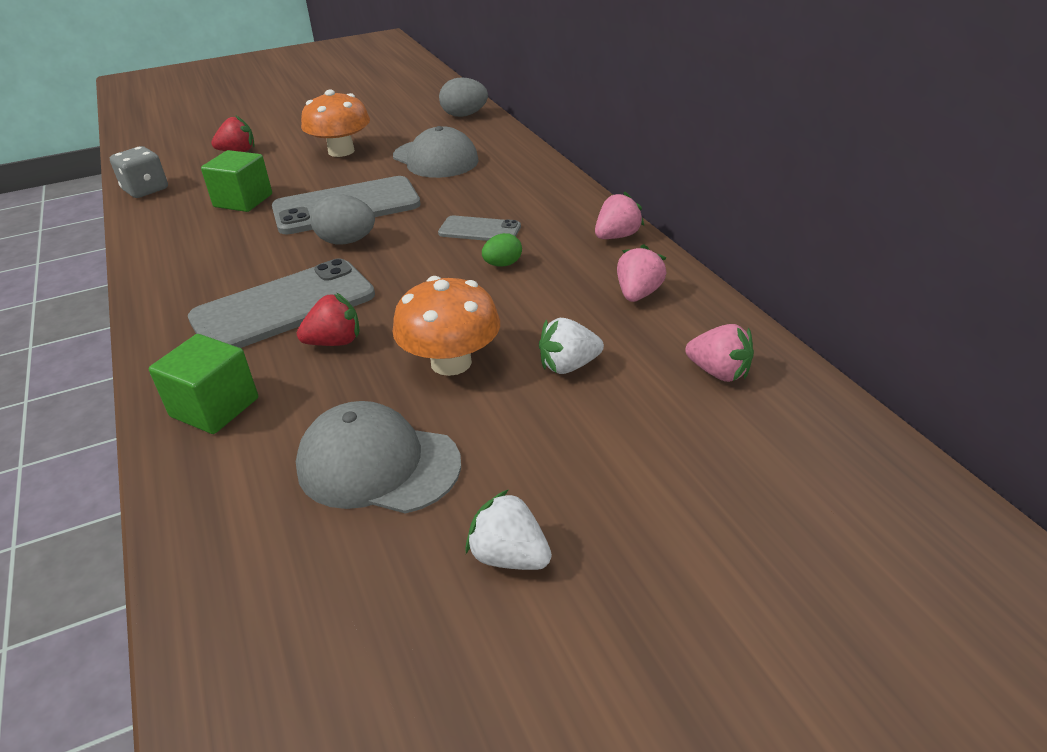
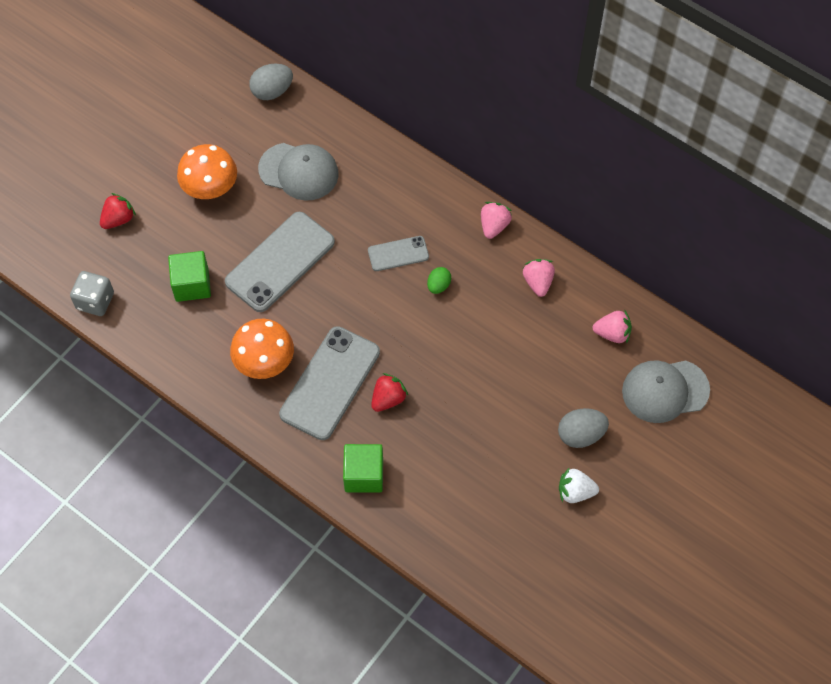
camera: 30 degrees left, 25 degrees up
(346, 241) = (315, 302): grey egg -> grey egg (580, 435)
(377, 465) = (481, 471): grey cap -> grey cap (665, 391)
(451, 362) = (467, 386): orange mushroom -> orange mushroom (264, 361)
(568, 366) = (532, 361): white strawberry -> none

